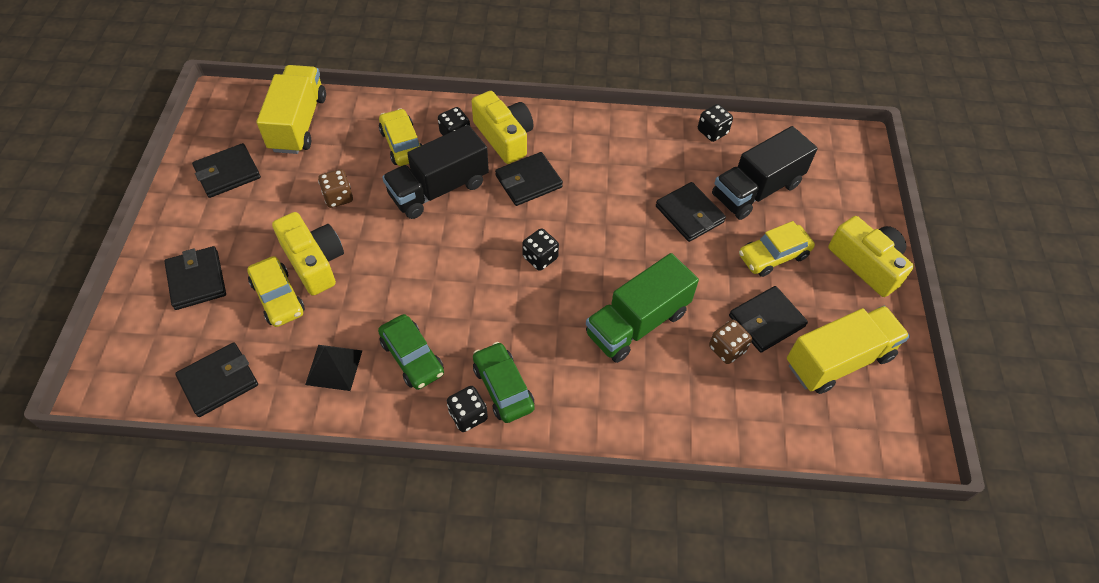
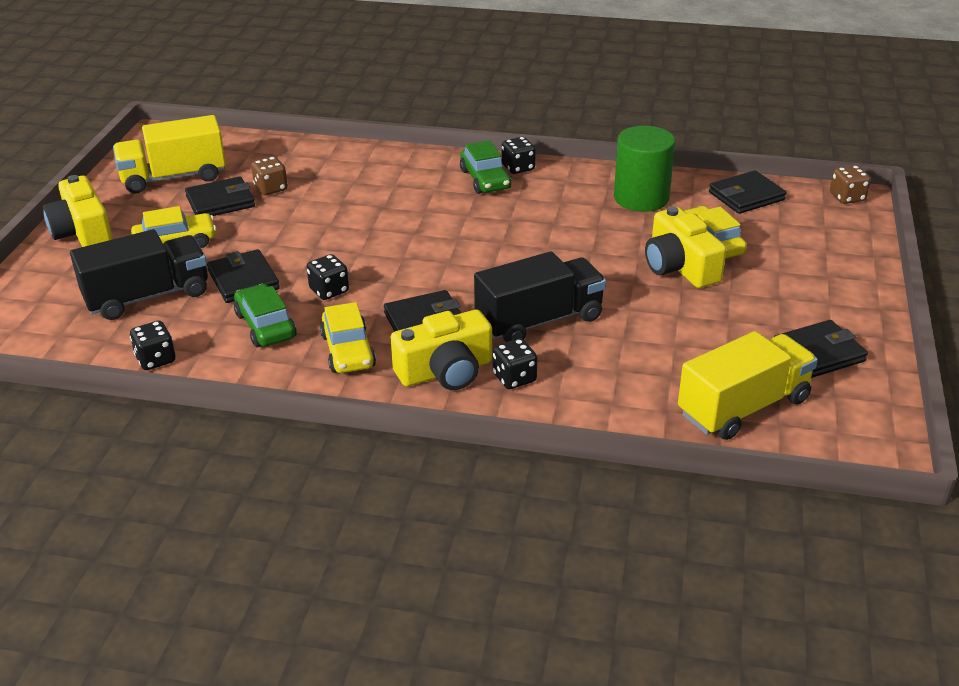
camera: 170 degrees left, 20 degrees down
(197, 280) = (803, 260): black wallet -> none
(298, 123) = (743, 407): yellow truck -> yellow truck turned 135 degrees counterclockwise
(334, 367) = (641, 198): black pyramid -> green cylinder
(338, 197) = (665, 320): brown dice -> brown dice (847, 197)
(402, 144) = (588, 371): yellow car -> yellow car (348, 351)
(412, 357) = (567, 199): green car -> green car (265, 326)
(504, 137) = (445, 371): yellow camera -> yellow camera turned 90 degrees counterclockwise
(540, 258) = (429, 256): black dice -> black dice (329, 290)
(637, 323) = (346, 207): green truck -> none

